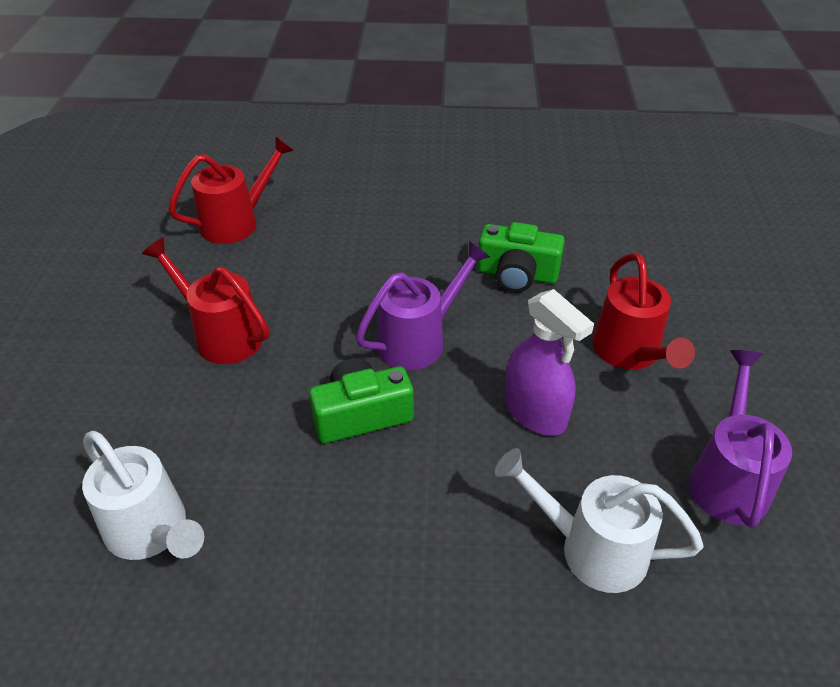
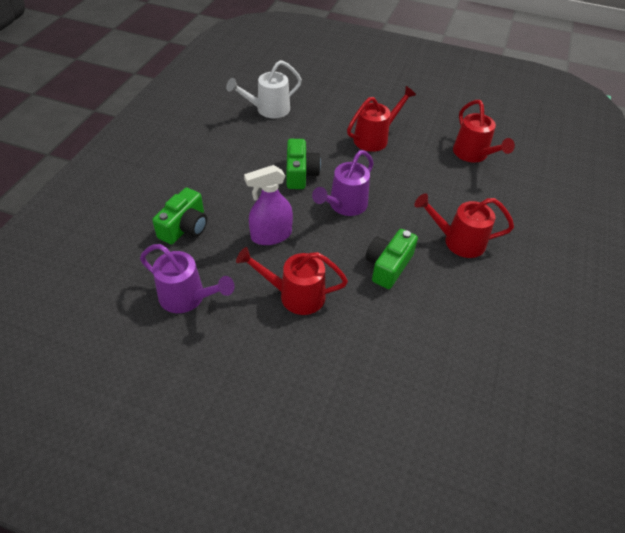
camera: 105 degrees right, 5 degrees up
(420, 340) = (344, 206): purple watering can -> purple watering can turned 60 degrees clockwise
(434, 221) = (457, 241): none -> red watering can
(590, 548) = (185, 227): white watering can -> green camera

